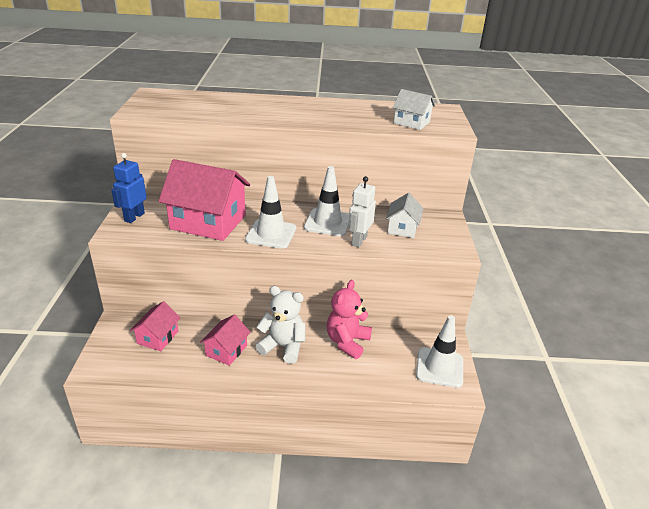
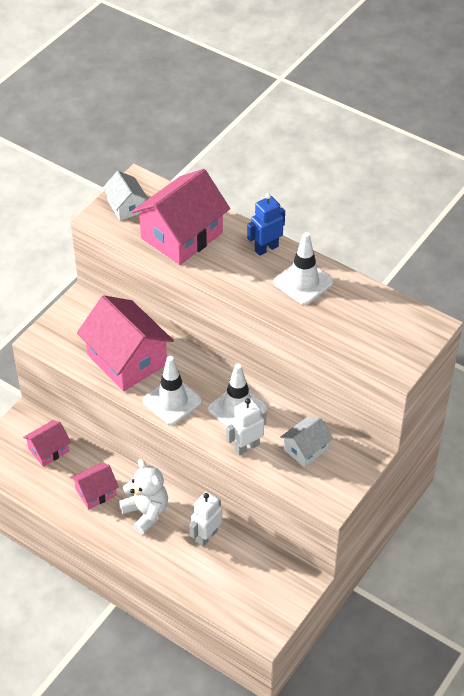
camera: 35 degrees right, 15 degrees up
(134, 217) = (67, 324): blue robot -> blue robot (266, 248)
(216, 108) = (182, 235): none -> pink house
(347, 342) = (206, 536): pink teddy bear -> white robot
(411, 122) = (363, 339): white house -> white house (126, 206)
(439, 367) = (267, 605): white traffic cone -> white traffic cone (303, 282)

